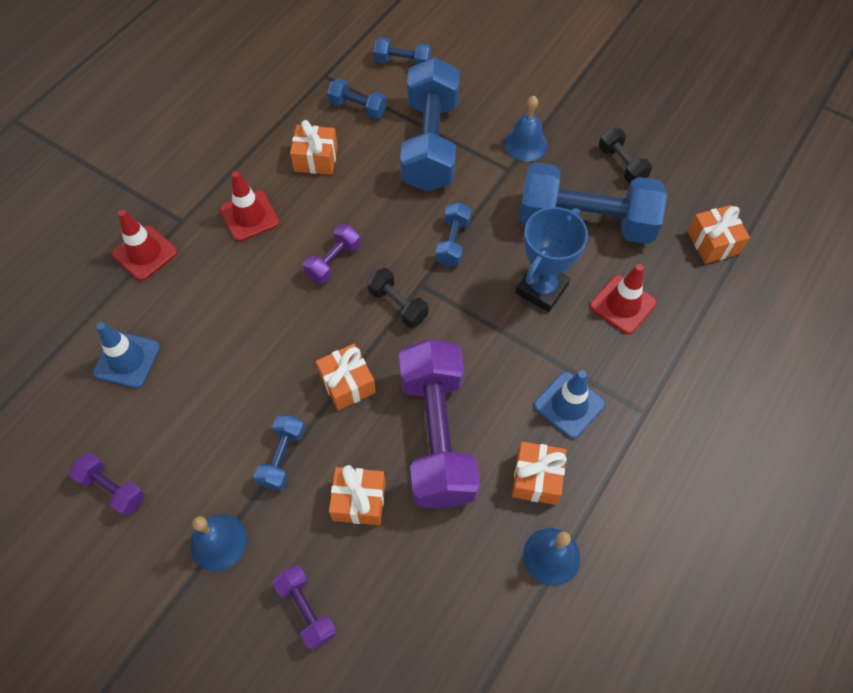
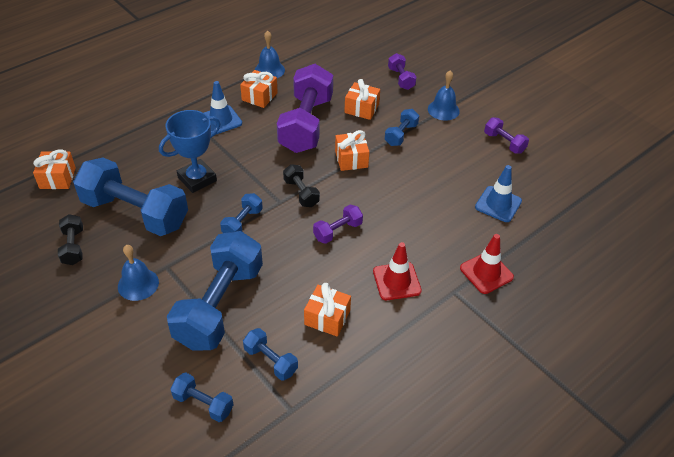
camera: 165 degrees left, 15 degrees down
(622, 305) = (150, 158): red traffic cone -> none

